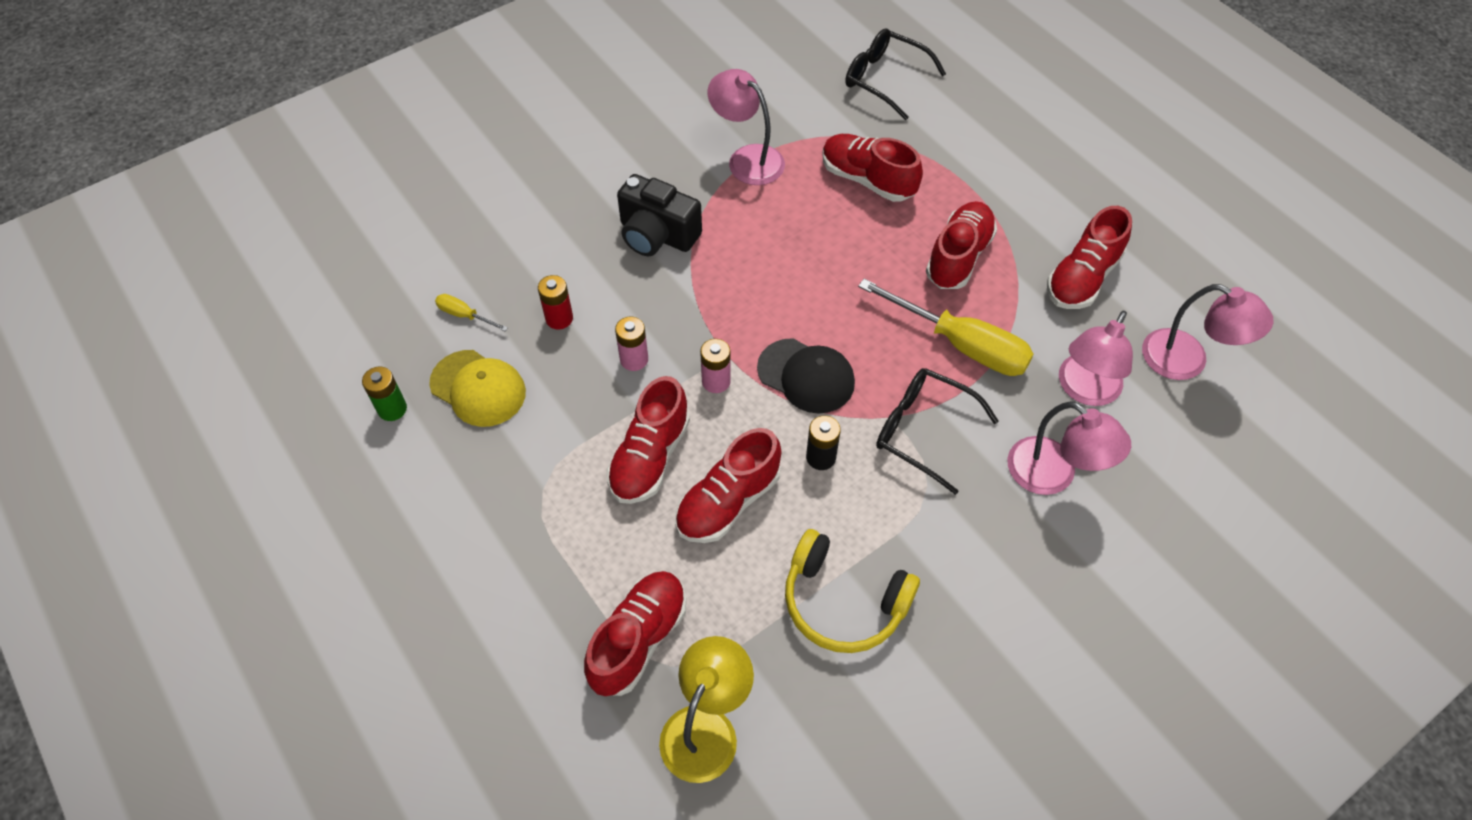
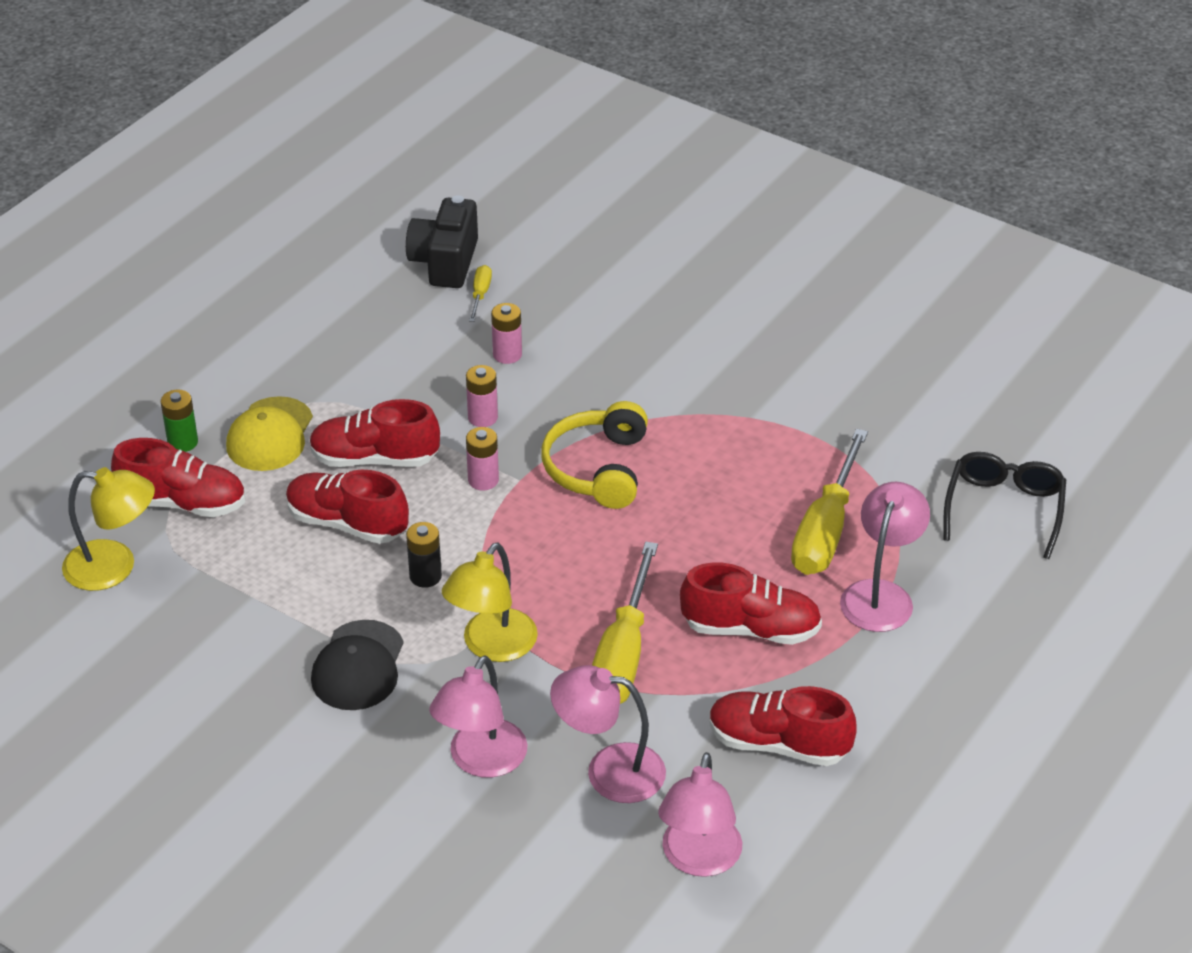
camera: 70 degrees right, 15 degrees down
(392, 409) = (356, 286): green battery -> green battery (182, 442)
(478, 388) = (401, 329): yellow cap -> yellow cap (270, 435)
(559, 318) = (507, 354): red battery -> pink battery
(657, 235) = (650, 390): black camera -> black camera (445, 262)
(747, 159) = (799, 427): pink lamp -> pink lamp (881, 595)
(806, 376) = (521, 543): black cap -> black cap (358, 666)
(843, 602) = (268, 628): yellow headphones -> yellow headphones (598, 468)
(867, 180) = (826, 529): red shoe -> yellow screwdriver
(923, 431) = (492, 646): black glasses -> yellow lamp

